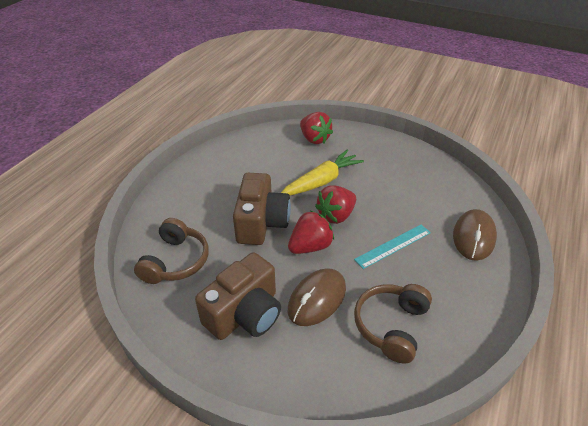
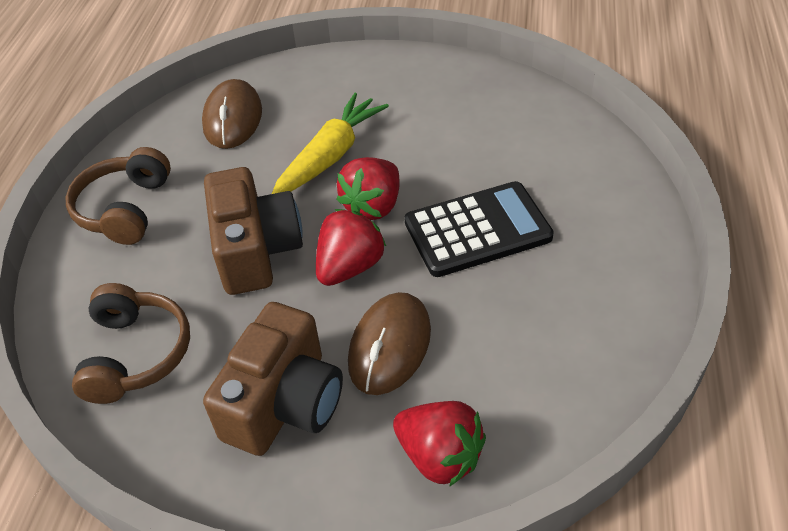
camera: 15 degrees left, 5 degrees up
(314, 139) = (293, 87): red strawberry -> red strawberry (439, 456)
(391, 326) = (515, 353): brown headphones -> brown headphones (125, 209)
(393, 246) = (477, 230): turquoise ruler -> black calculator
(474, 237) = (592, 183): brown mouse -> brown mouse (233, 118)

